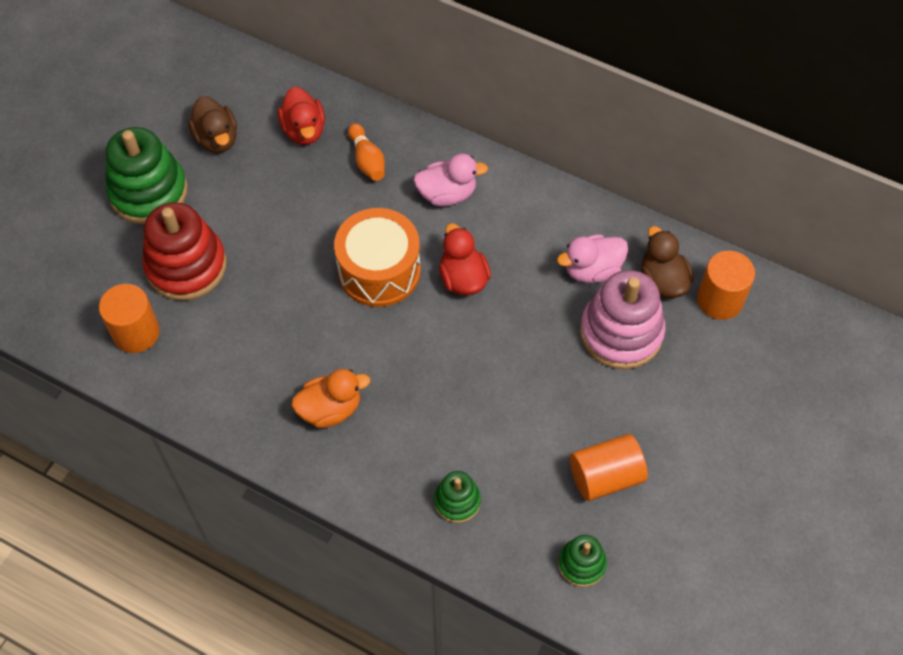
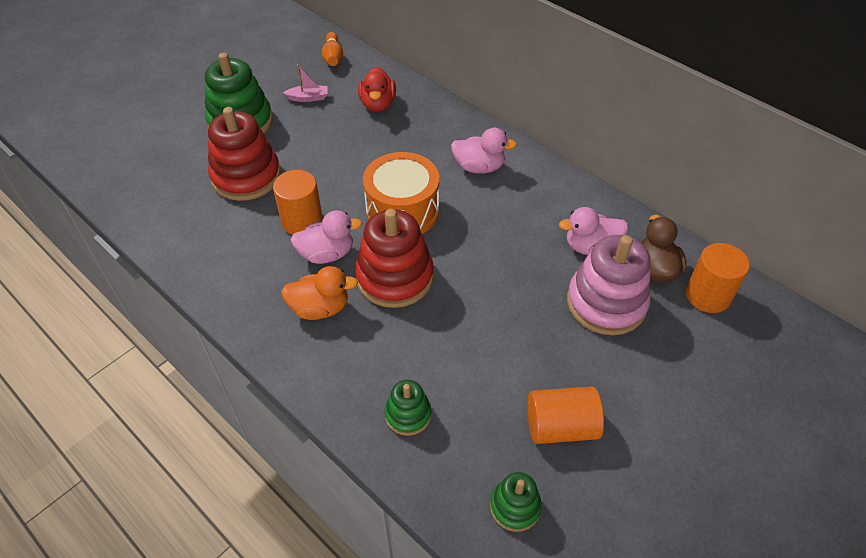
camera: 15 degrees right, 10 degrees down
(136, 333) = (184, 215): orange cylinder -> orange cylinder (302, 221)
(217, 139) = (308, 98): brown duck -> pink boat
(314, 343) = (327, 254): none -> pink duck
(367, 160) = (420, 132): orange bowling pin -> orange bowling pin (333, 57)
(396, 354) = (395, 277): none -> red stacking toy
(463, 278) = (473, 231): red duck -> none

